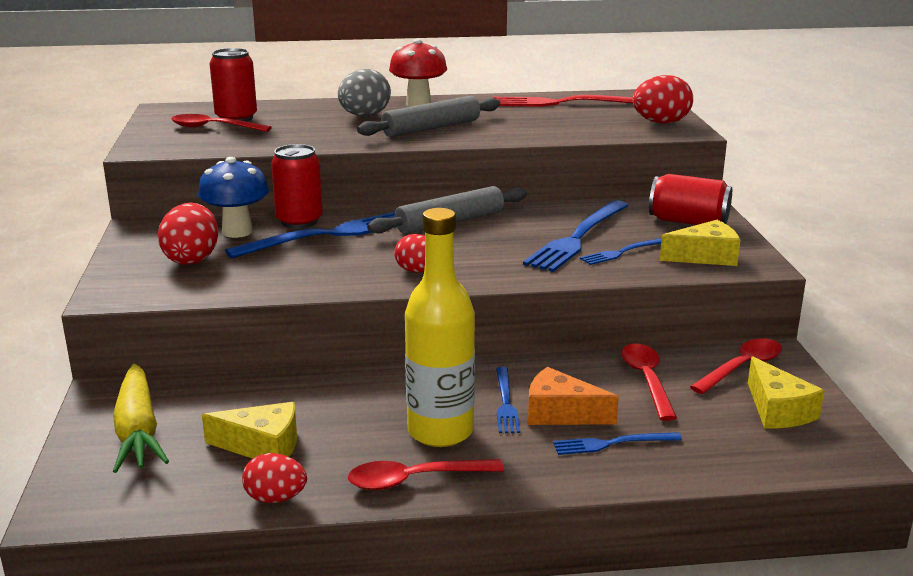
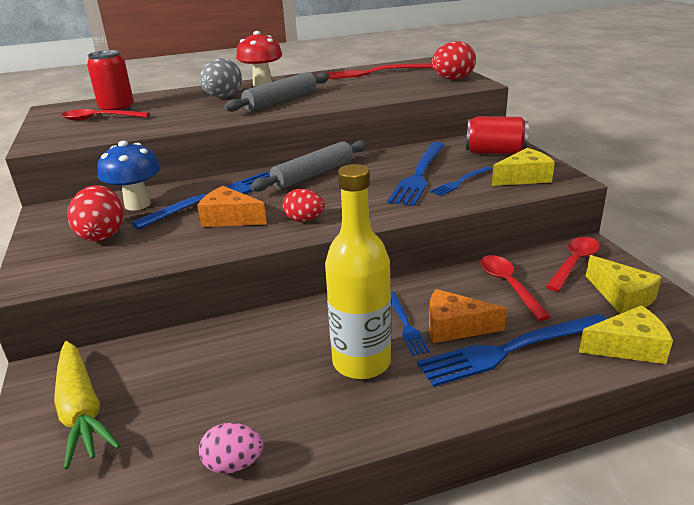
camera: 10 degrees left, 5 degrees up
(262, 446) = (206, 406): yellow cheese -> yellow cheese (628, 347)
(275, 498) = (234, 464): red egg -> pink egg
(299, 221) = (189, 189): red can -> none
(335, 259) = (229, 218): none -> orange cheese
(415, 480) = (357, 418): red spoon -> none
(612, 443) = (510, 350): blue fork -> blue fork, size x1.89

